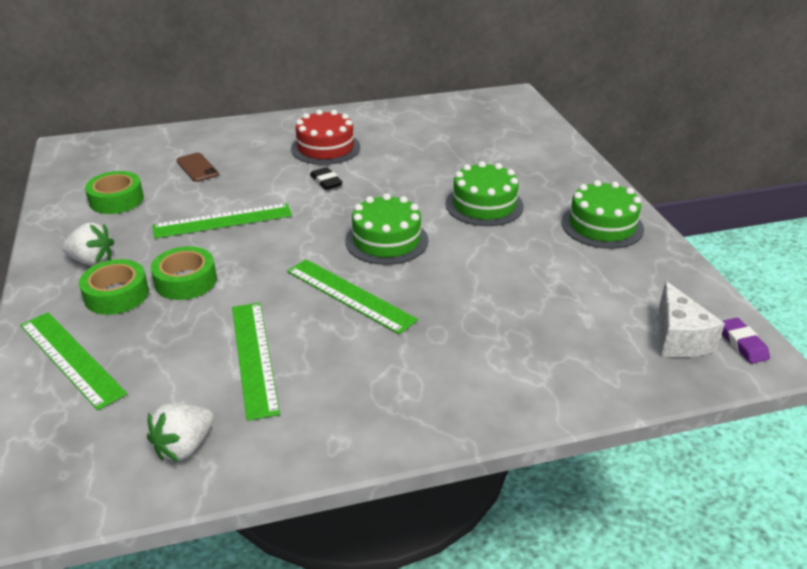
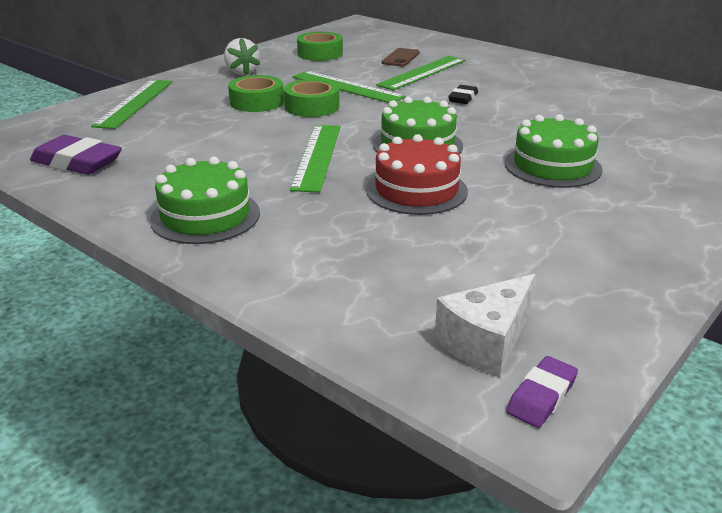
camera: 55 degrees right, 5 degrees down
(116, 295) = (214, 90): green tape -> green tape (312, 106)
(184, 447) = (77, 162): white strawberry -> purple eraser
(254, 357) = (196, 150): green ruler -> green ruler (422, 72)
(325, 148) = (513, 82): red cake -> red cake (416, 190)
(602, 225) = (635, 235): green cake -> green cake (205, 216)

